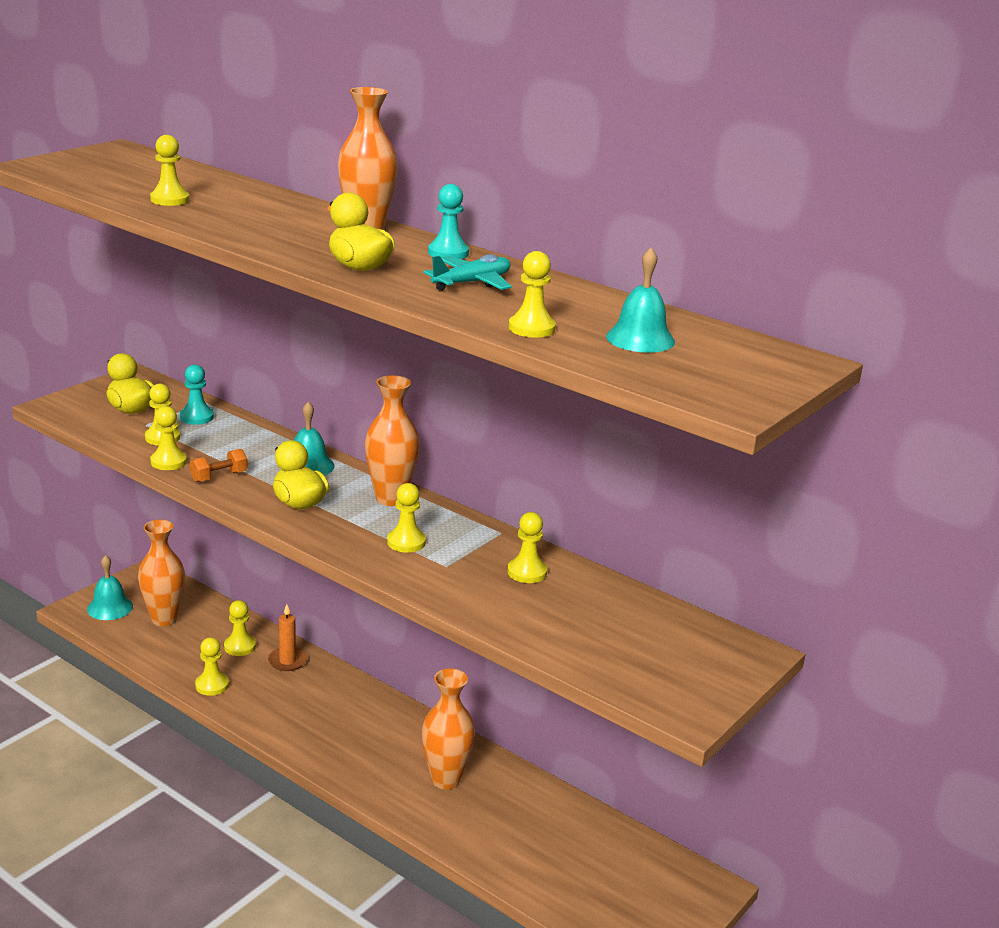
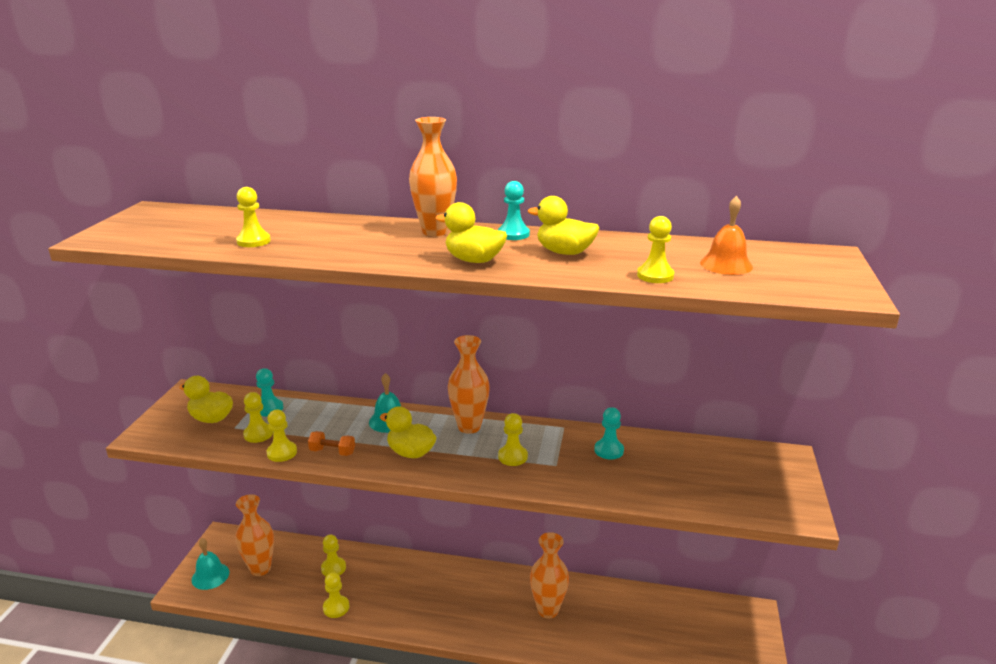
camera: 25 degrees left, 0 degrees up
(219, 477) = (332, 452): orange dumbbell -> orange dumbbell turned 75 degrees clockwise
(287, 661) = (376, 566): orange candle -> none
(472, 283) = (564, 252): turquoise plane -> yellow duck
(527, 572) = (609, 450): yellow pawn -> turquoise pawn
(640, 339) = (726, 264): turquoise bell -> orange bell

